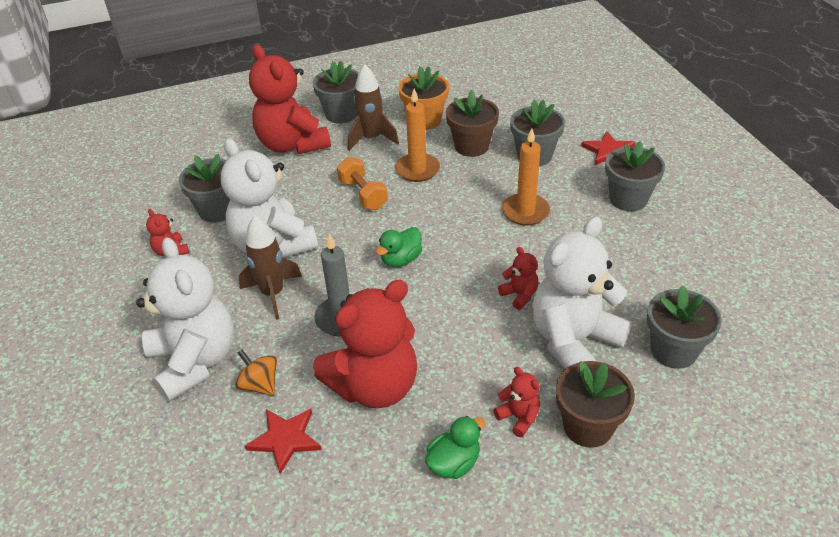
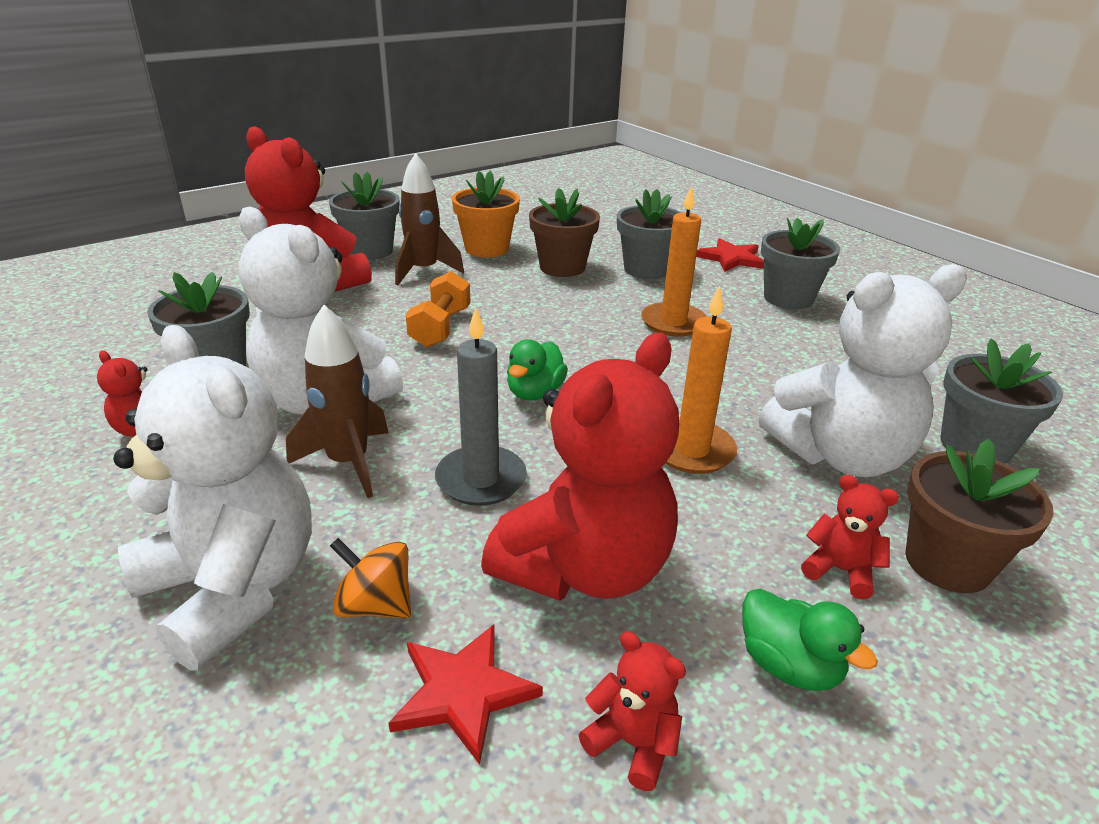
camera: 20 degrees left, 10 degrees down
(363, 195) = (440, 328): orange dumbbell -> orange dumbbell turned 60 degrees clockwise
(417, 170) = (504, 295): orange candle -> orange candle (692, 450)
(454, 463) = (789, 665): green duck -> green duck turned 105 degrees clockwise
(519, 295) = (729, 412): red teddy bear -> red teddy bear (632, 743)
(573, 341) = (841, 455): white teddy bear -> white teddy bear turned 135 degrees counterclockwise

